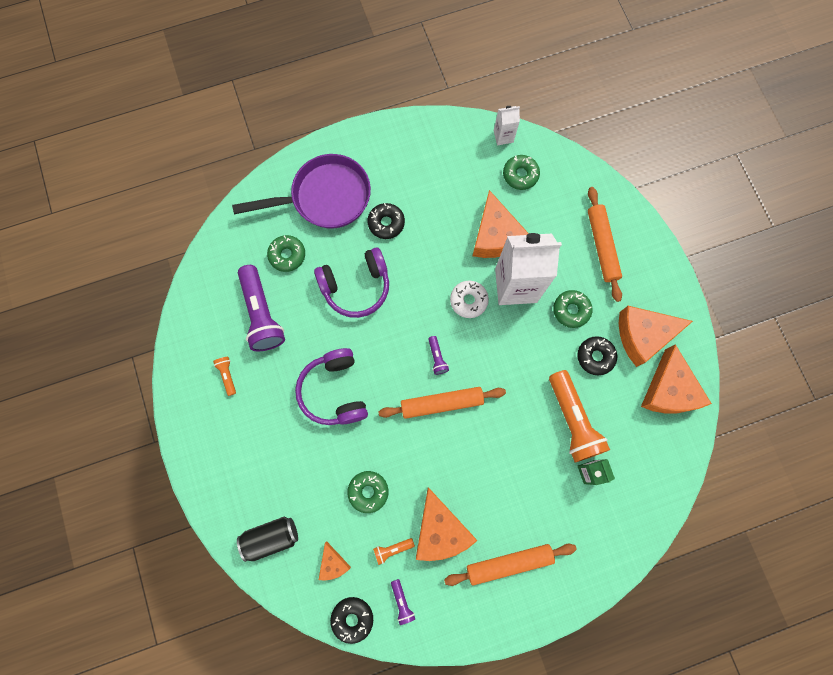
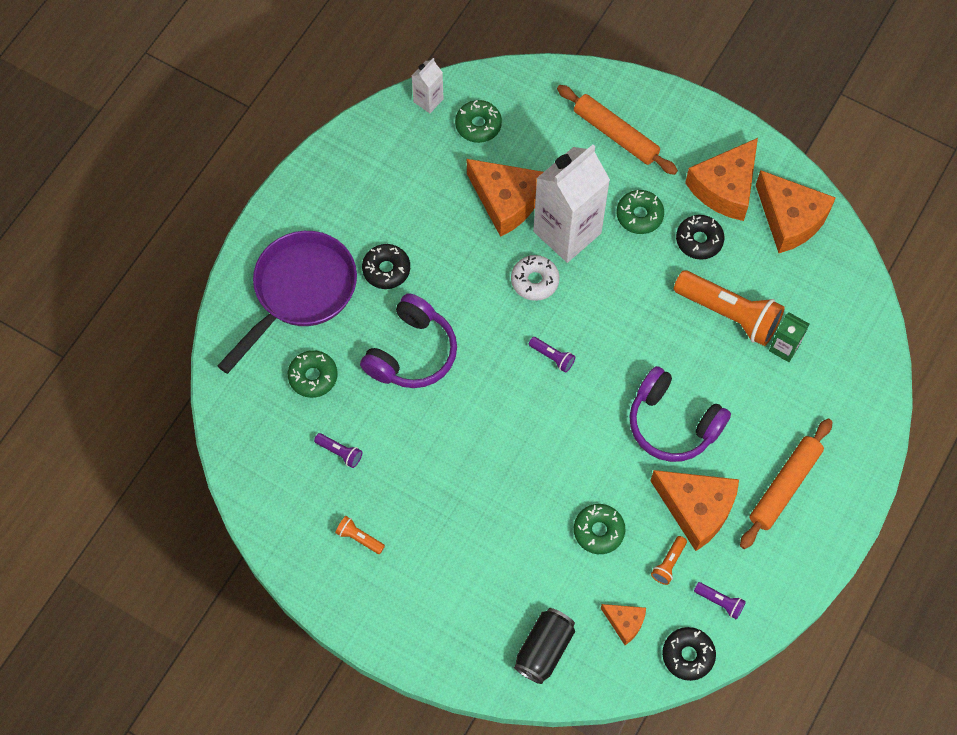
camera: 40 degrees left, 10 degrees down
(262, 314) = (340, 452): purple flashlight -> purple flashlight, size x0.44
(334, 391) = (481, 467): purple headphones -> purple headphones (672, 423)
(442, 403) = (595, 395): orange rolling pin -> none

